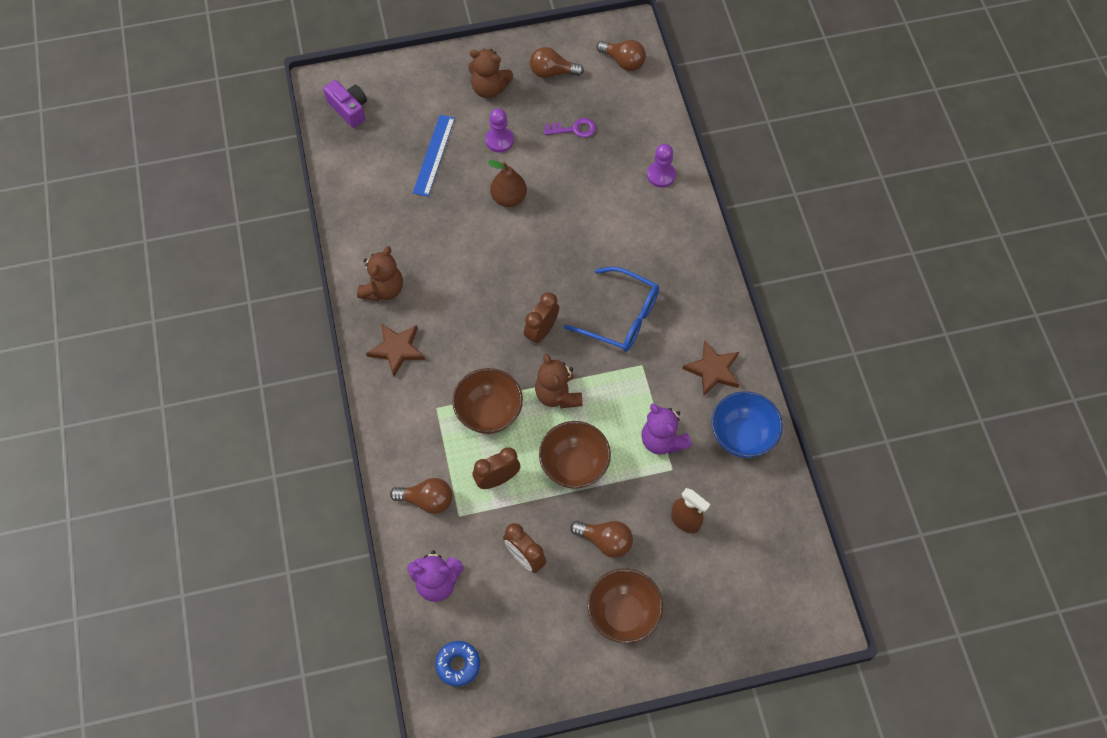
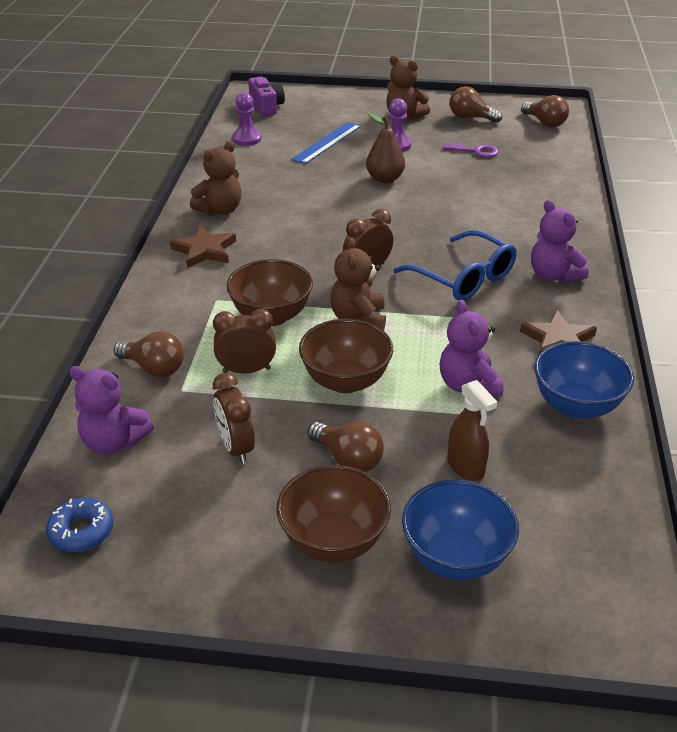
camera: 20 degrees right, 25 degrees down
(661, 175) = (554, 193): purple pawn -> purple pawn (247, 139)
(689, 292) = (553, 275): none -> purple teddy bear
(703, 600) = (455, 557): none -> blue bowl

